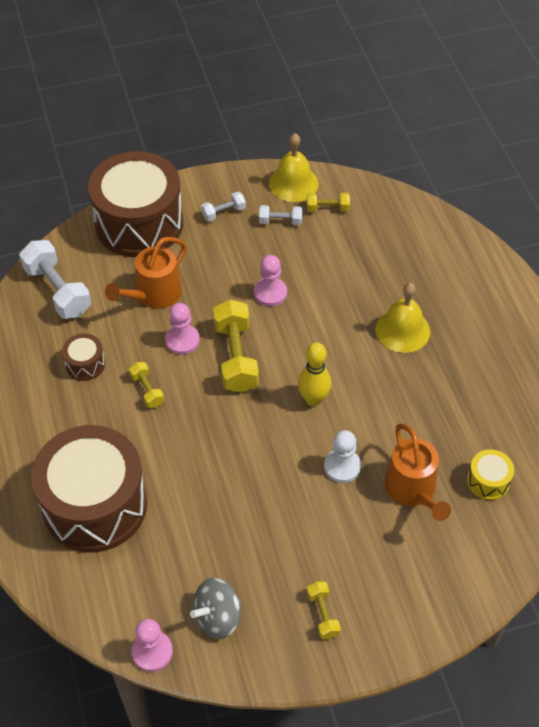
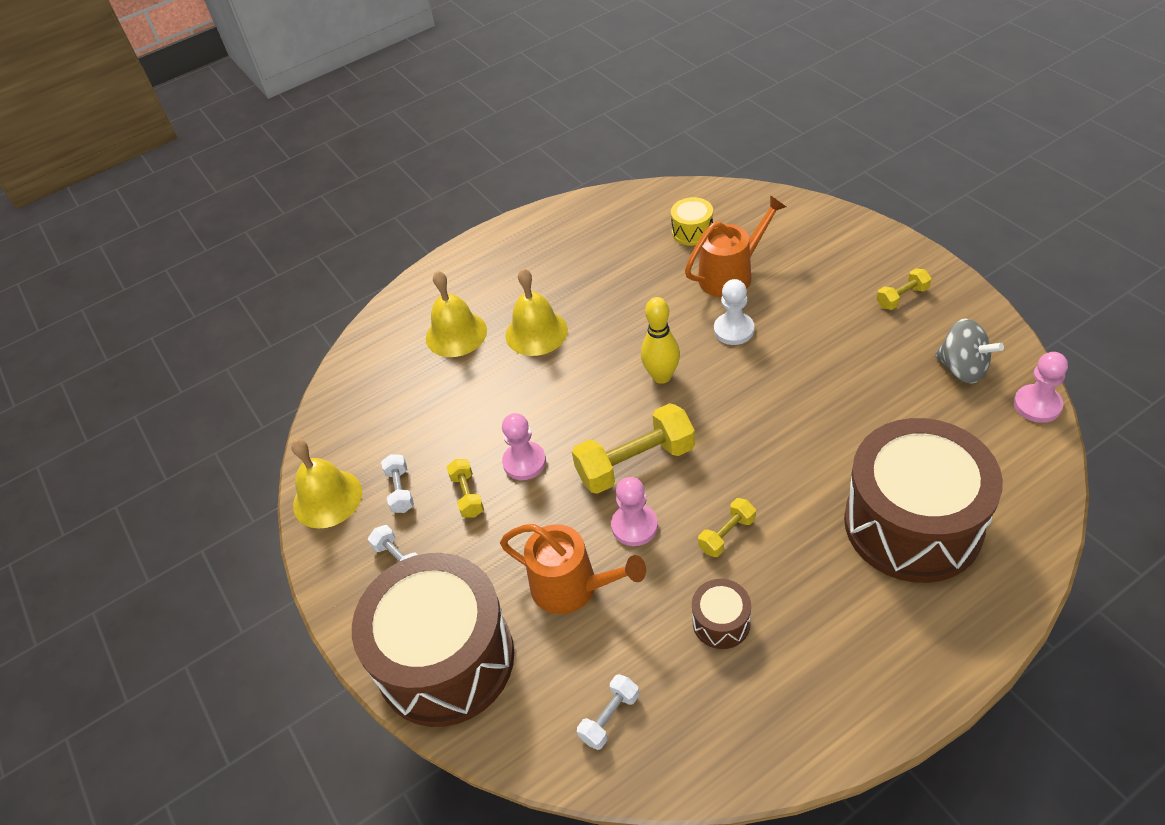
camera: 100 degrees left, 5 degrees down
(58, 290) = (609, 717): white dumbbell -> white dumbbell, size x0.51
(327, 208) = (366, 449): yellow dumbbell -> yellow dumbbell (467, 495)
(425, 278) = (456, 334): none -> yellow bell

